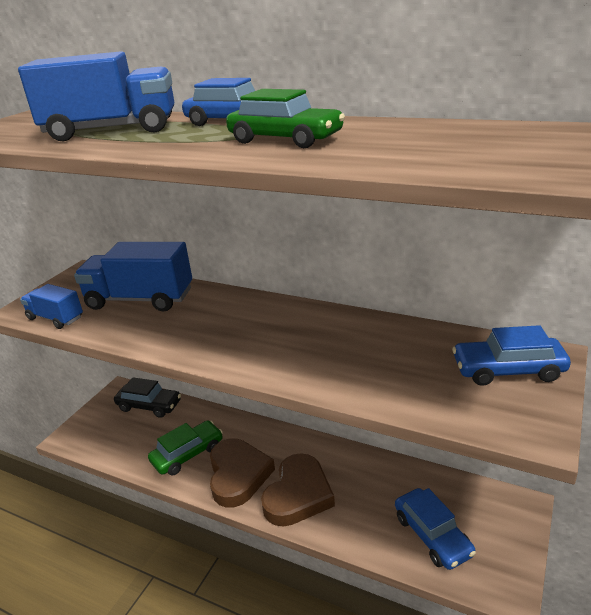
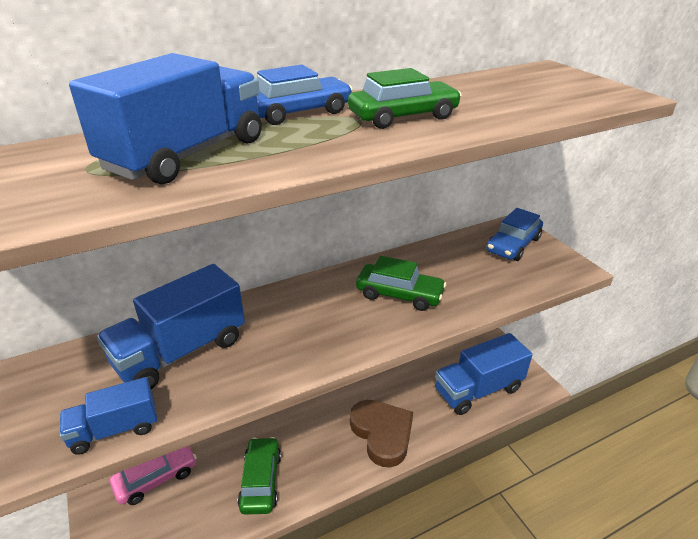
camera: 55 degrees left, 5 degrees up
(149, 406) = (156, 478): black car -> pink car
(238, 475) = (324, 459): brown heart -> none
(315, 345) = (399, 294): none -> green car
(432, 535) = (478, 389): blue car -> blue truck

